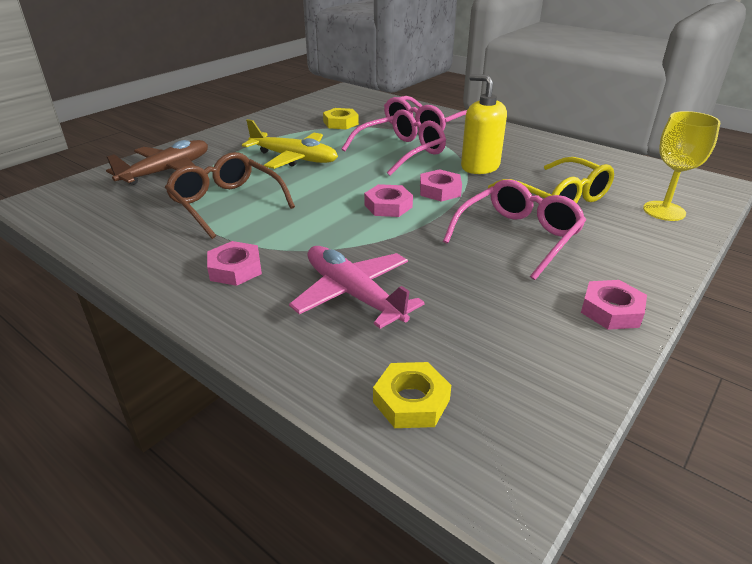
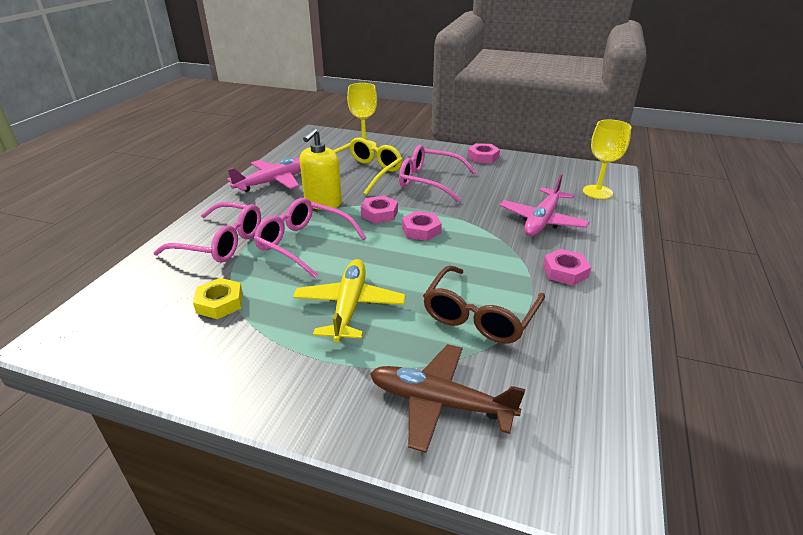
camera: 110 degrees left, 0 degrees up
(411, 401) = (597, 192): yellow nut -> yellow goblet
(543, 149) = (273, 182): none -> pink plane

